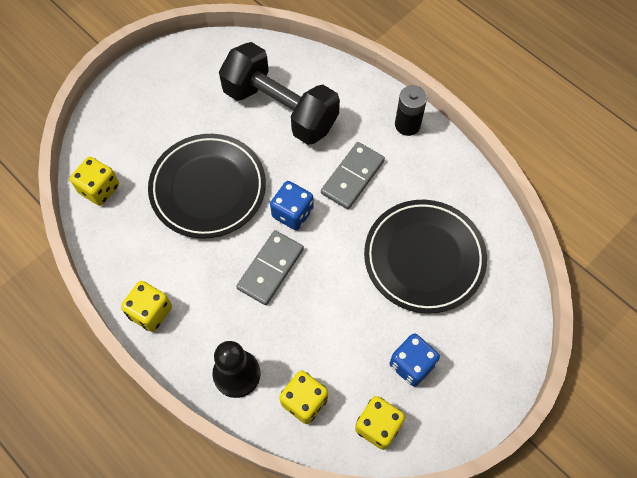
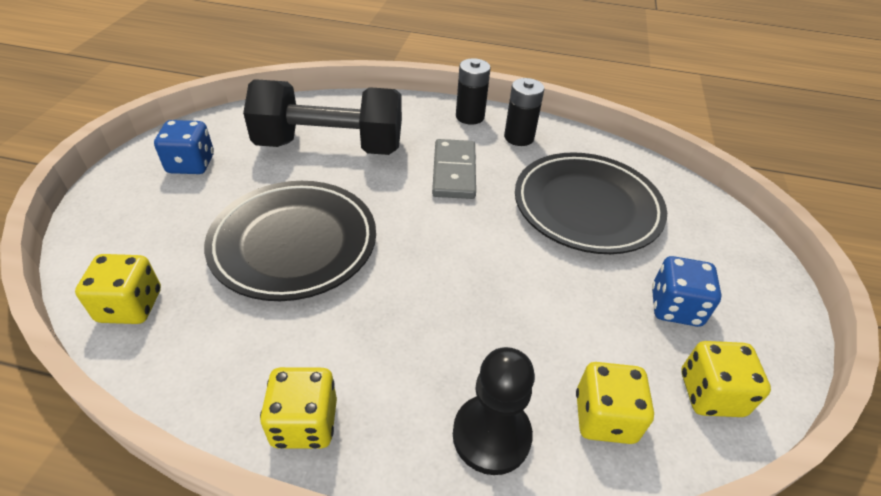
camera: 35 degrees left, 20 degrees down
(270, 268) = (435, 289): grey domino -> none
(292, 213) = (416, 226): blue dice -> blue dice (191, 164)
(429, 166) = (519, 137): none -> black battery

